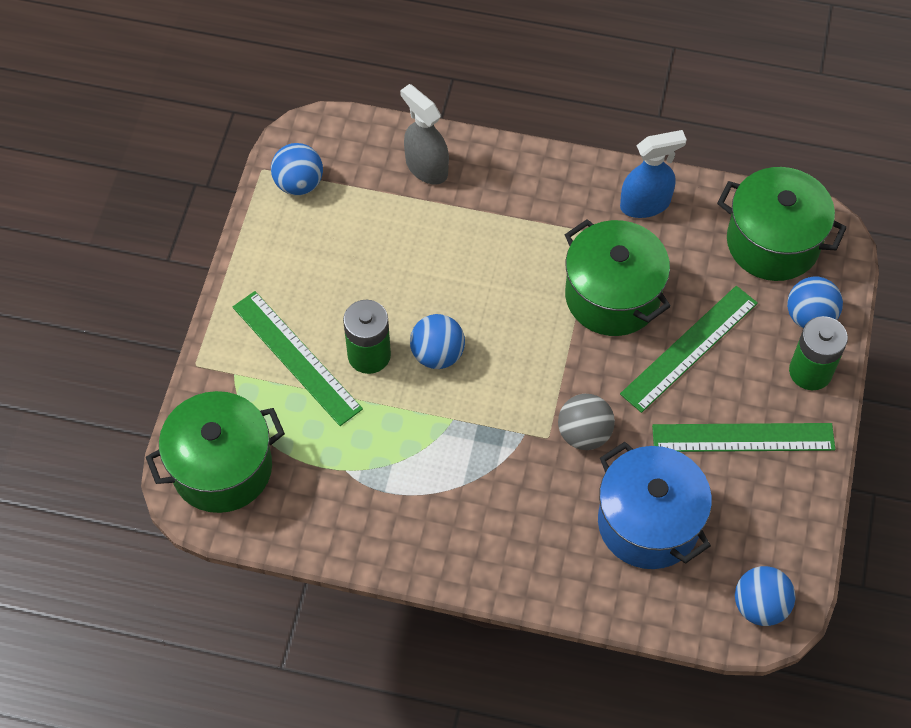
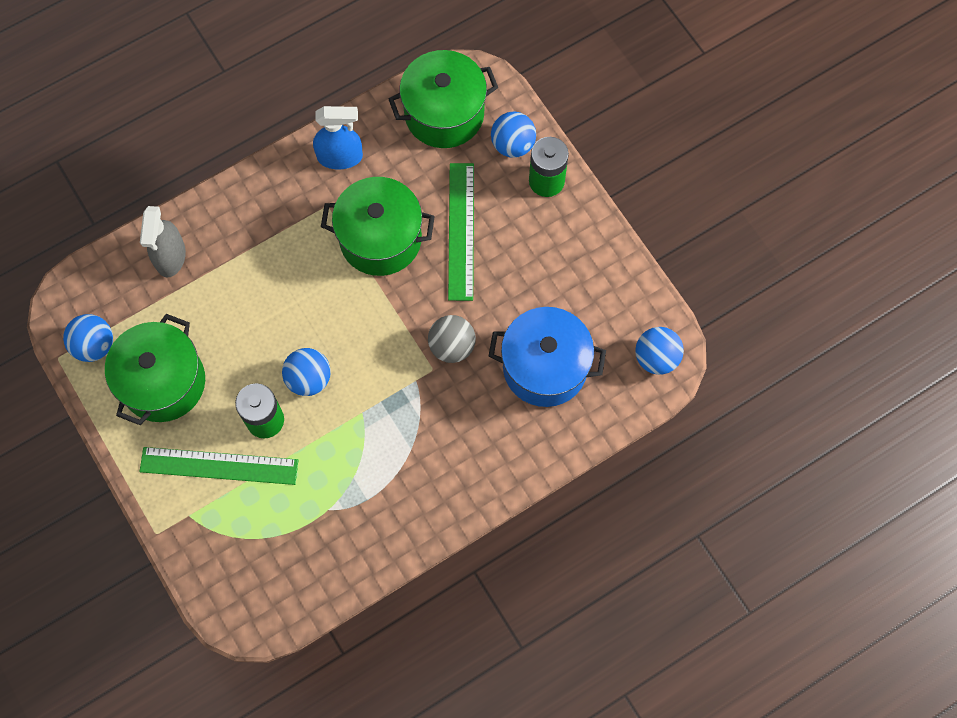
camera: 45 degrees left, 10 degrees up
(222, 468) = (247, 584): green pot -> green pot (163, 382)
(426, 167) = (170, 257): grey spray bottle -> grey spray bottle turned 90 degrees counterclockwise
(645, 204) = (340, 157): blue spray bottle -> blue spray bottle turned 60 degrees clockwise
(743, 438) = (548, 260): green ruler -> none

